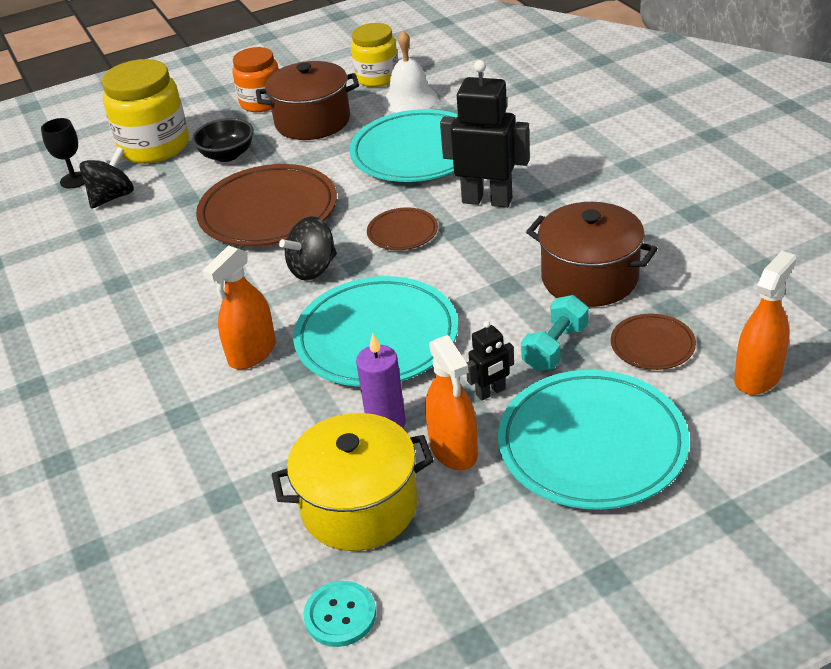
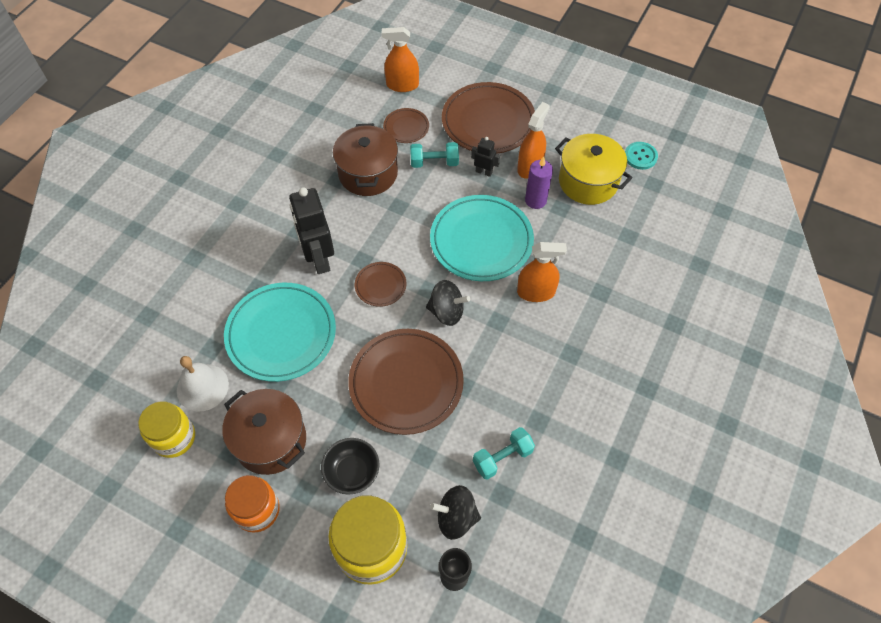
camera: 130 degrees left, 20 degrees up
(119, 244) = (502, 458): none -> turquoise dumbbell
(592, 445) = (488, 122): turquoise plate -> brown plate

